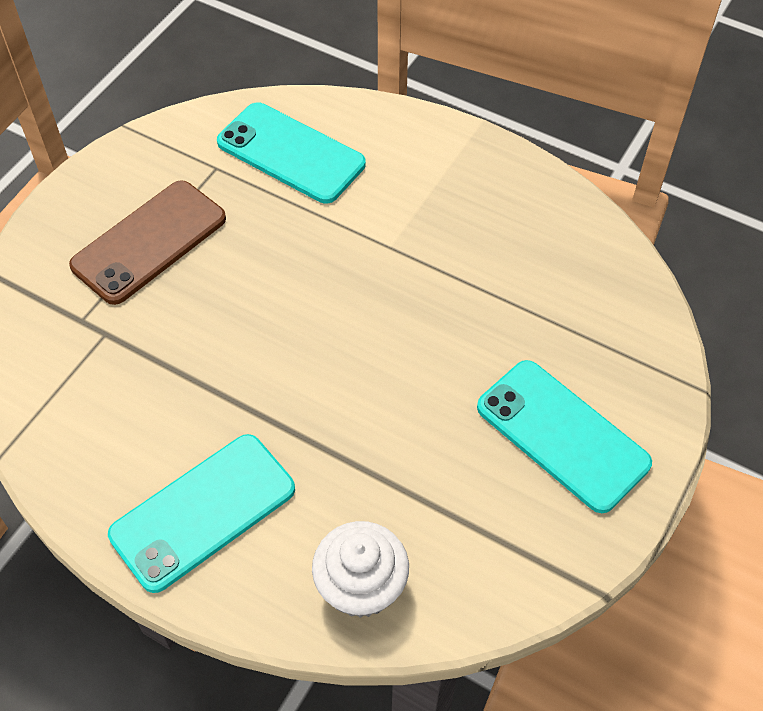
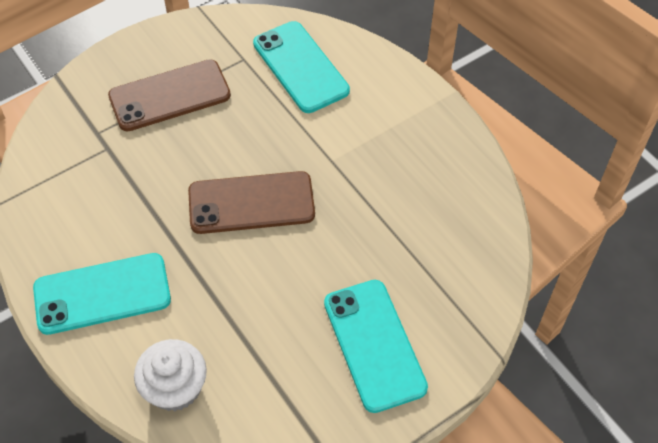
camera: 25 degrees right, 0 degrees up
(325, 331) = (251, 203): none -> brown phone

